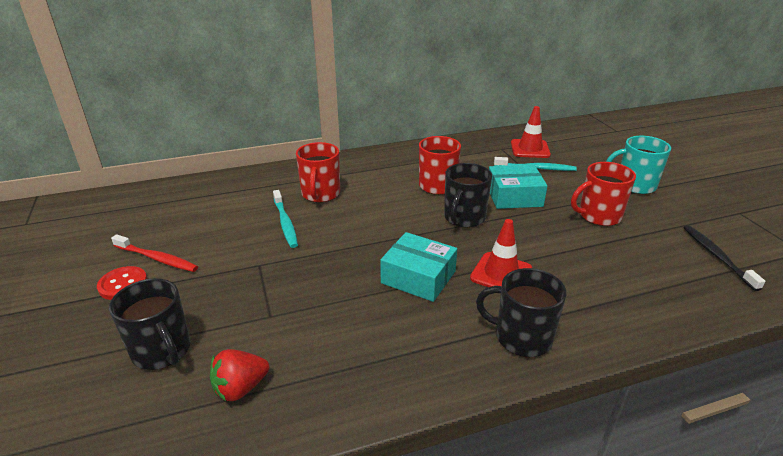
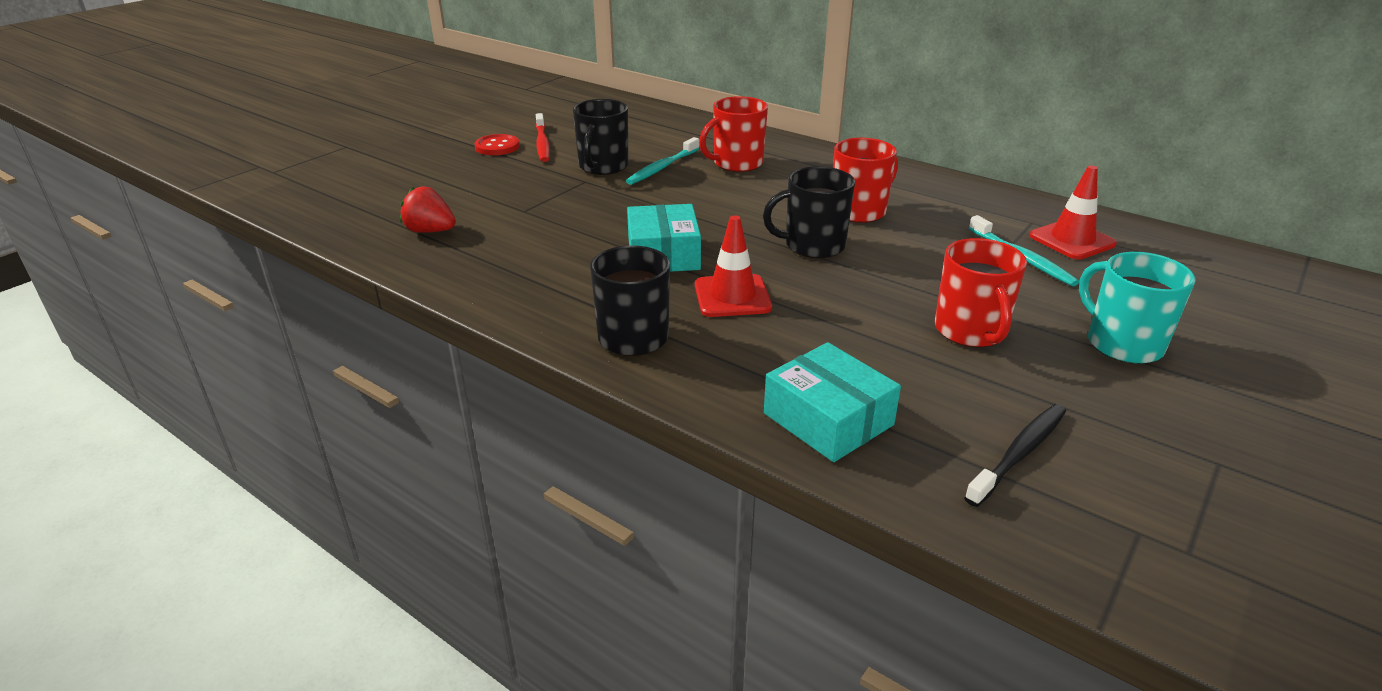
camera: 55 degrees right, 0 degrees up
(162, 351) = (441, 190): black mug -> black mug (603, 167)
(514, 196) = (917, 262): turquoise box -> turquoise box (828, 419)
(598, 216) = (971, 331): red mug -> red mug turned 135 degrees counterclockwise

